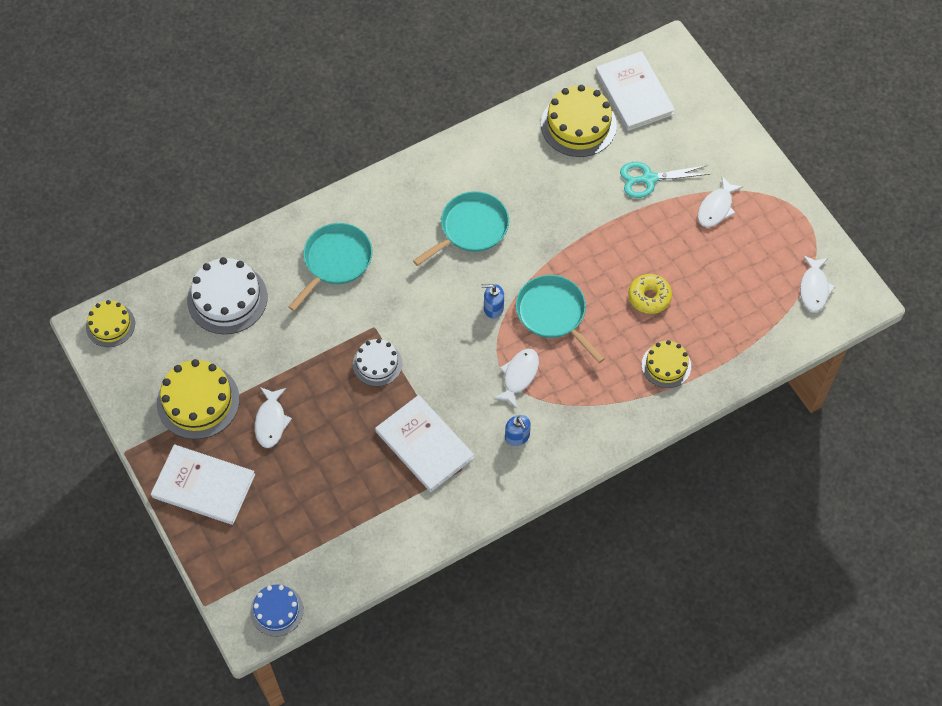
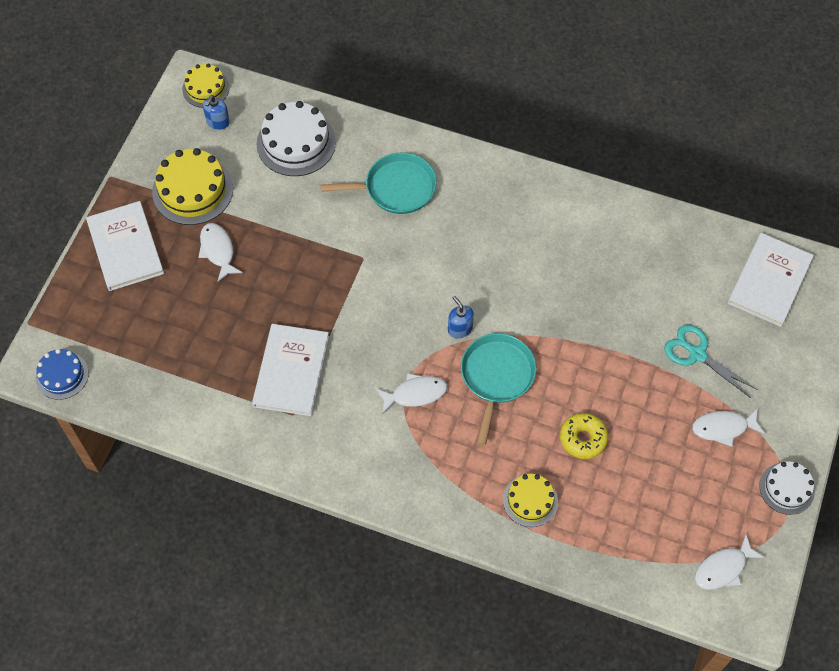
camera: 50 degrees right, 0 degrees up
(271, 422) = (218, 250): white fish -> white fish turned 105 degrees clockwise
(377, 364) = (333, 284): white cake -> white cake (787, 488)
(471, 228) = (517, 258): turquoise pan -> none
(517, 436) = (358, 434): blue soap dispenser -> blue soap dispenser (218, 122)
(578, 125) = (694, 263): yellow cake -> none

